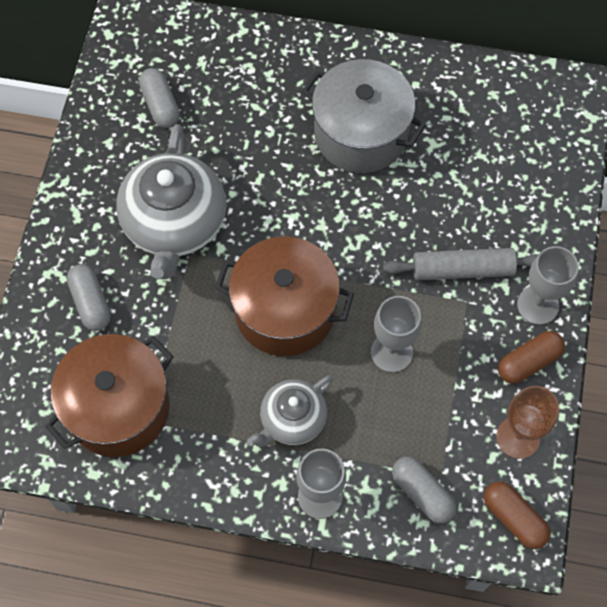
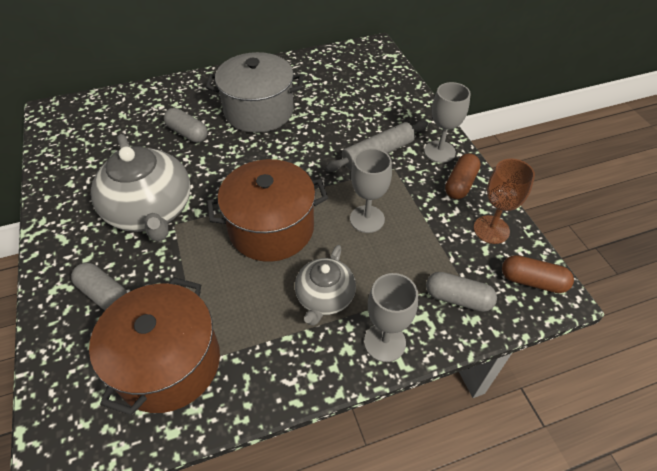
camera: 30 degrees left, 15 degrees down
(160, 105) = (102, 147): grey capsule -> grey capsule (187, 133)

